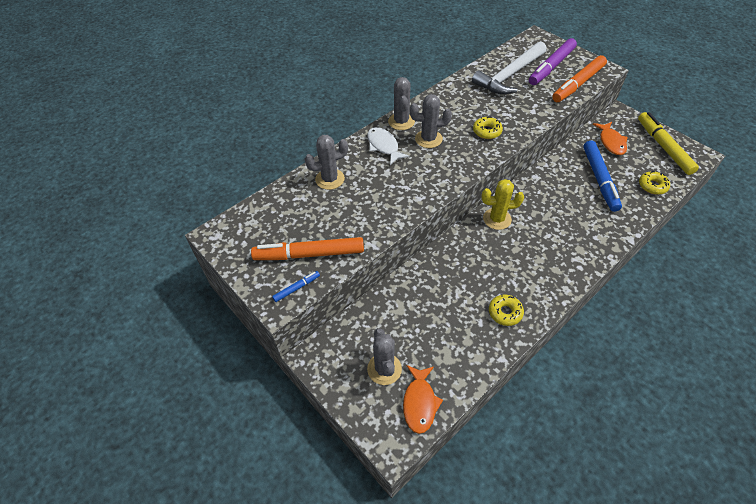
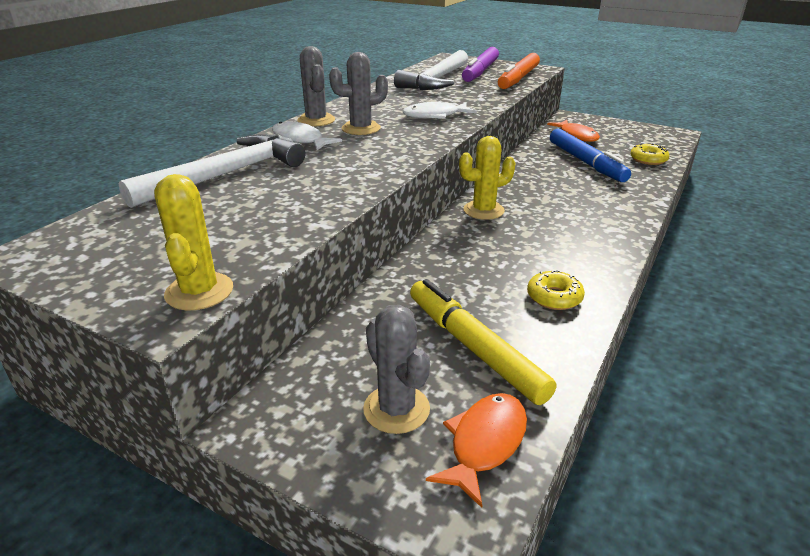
camera: 20 degrees left, 20 degrees down
(297, 288) = (199, 291): blue marker -> yellow cactus
(309, 254) = (213, 250): orange marker -> none
(330, 179) = (226, 175): grey cactus -> white hammer
(420, 403) = (484, 443): orange fish -> orange fish turned 135 degrees counterclockwise
(487, 131) = (435, 116): yellow donut -> white fish
(663, 147) = (635, 132): yellow marker -> yellow marker (474, 347)

